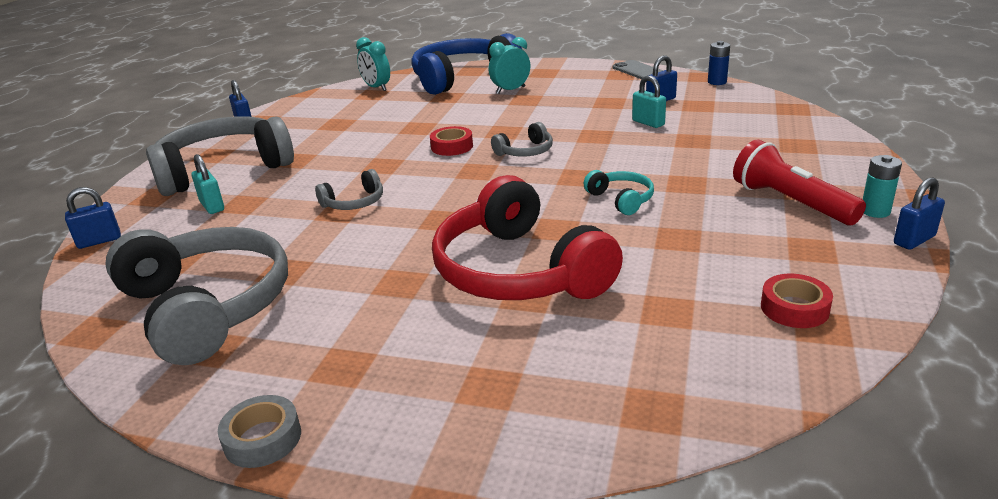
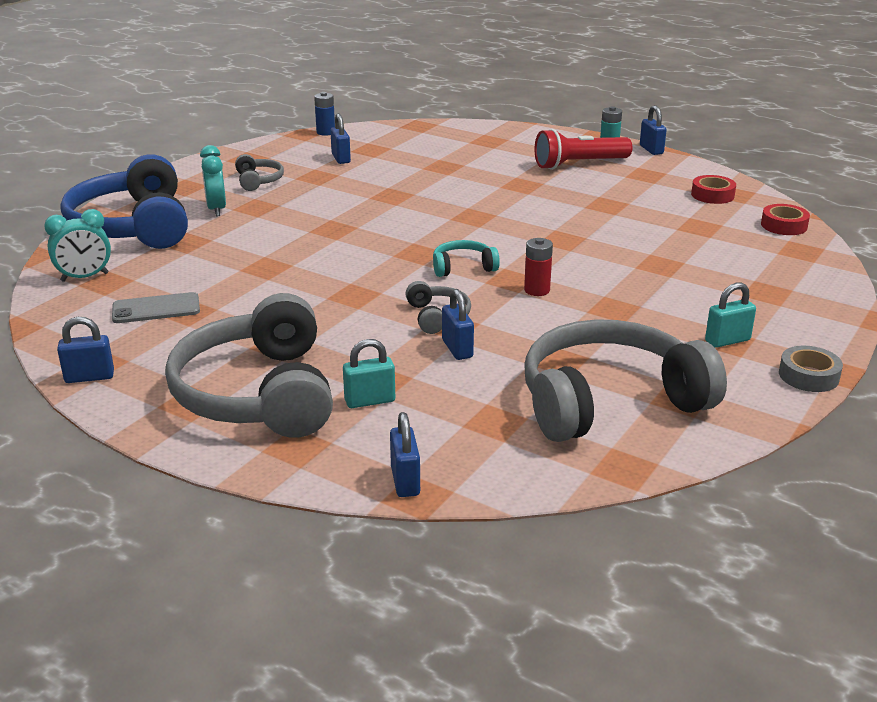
camera: 75 degrees left, 0 degrees up
(297, 221) = (457, 349): none -> blue padlock
(425, 236) = (537, 290): none -> red battery
(452, 147) = (344, 256): red tape -> red tape (784, 225)
(519, 271) = (622, 262): red headphones -> none
(525, 151) = (396, 227): grey headphones -> grey headphones (258, 181)
(621, 199) = (530, 210): turquoise headphones -> turquoise headphones (463, 267)
(639, 71) = (250, 151): grey phone -> grey phone (156, 309)
(648, 123) = (387, 173): turquoise padlock -> turquoise padlock (727, 341)

